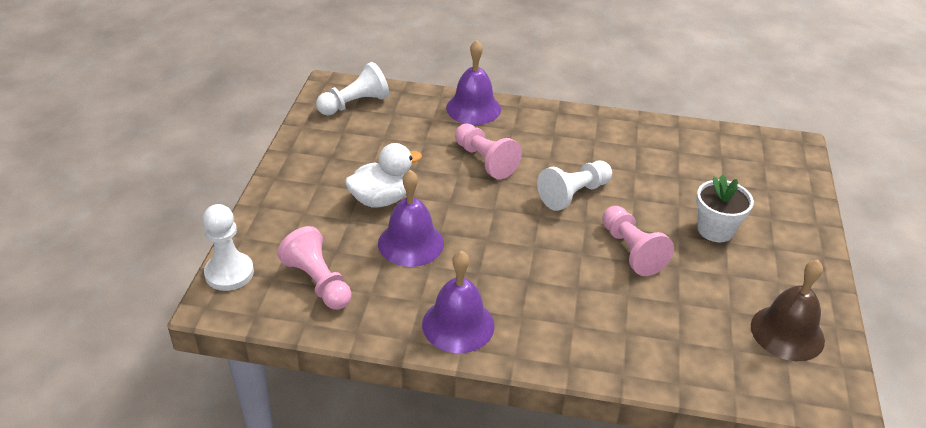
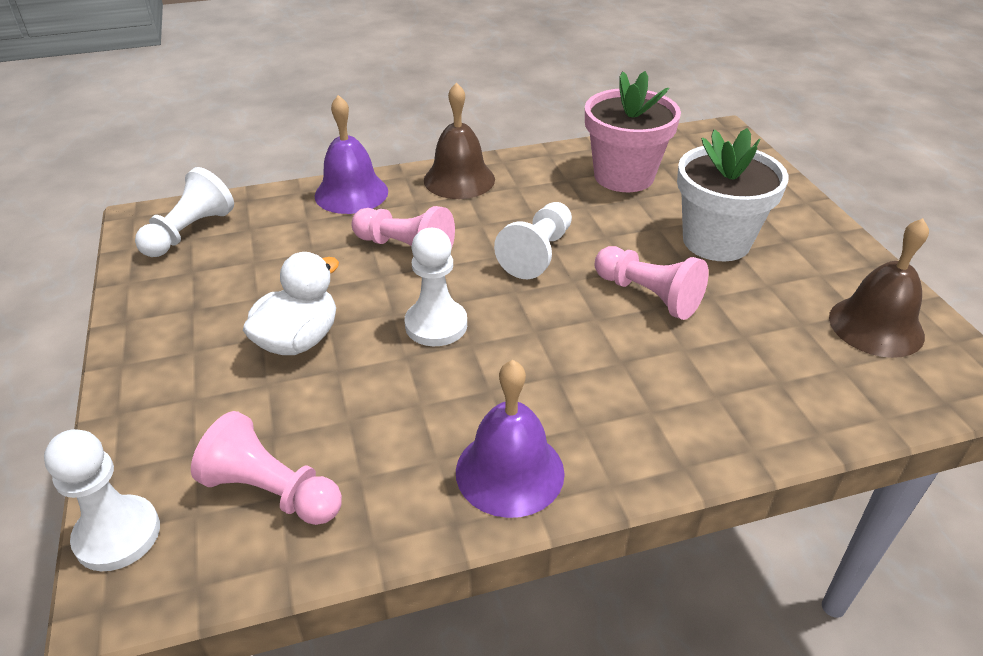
camera: 25 degrees left, 0 degrees up
(411, 243) = (374, 384): purple bell -> none
(472, 219) = (436, 325): none -> white pawn
(555, 121) = (459, 179): none -> brown bell
(683, 157) = (623, 176): none -> pink flower pot
(715, 230) = (716, 241): white flower pot -> white flower pot, size x1.51

